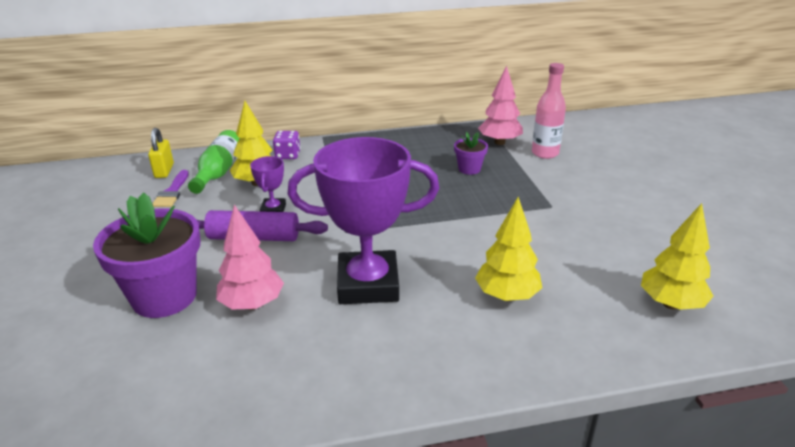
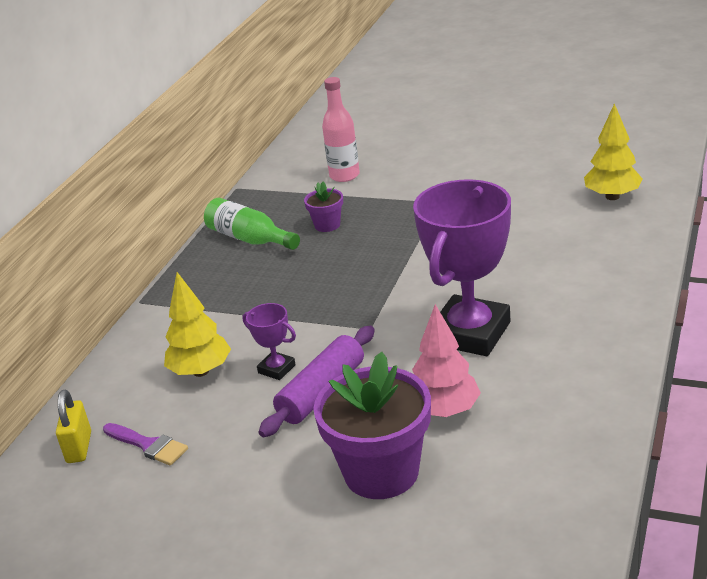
camera: 55 degrees left, 0 degrees up
(164, 171) = (79, 447): yellow padlock -> yellow padlock turned 60 degrees clockwise
(219, 172) = (138, 398): green bottle -> green bottle (249, 239)
(288, 155) = (158, 337): purple dice -> none
(499, 142) = (294, 193): pink tree -> none
(507, 296) = (546, 264): yellow tree -> none

